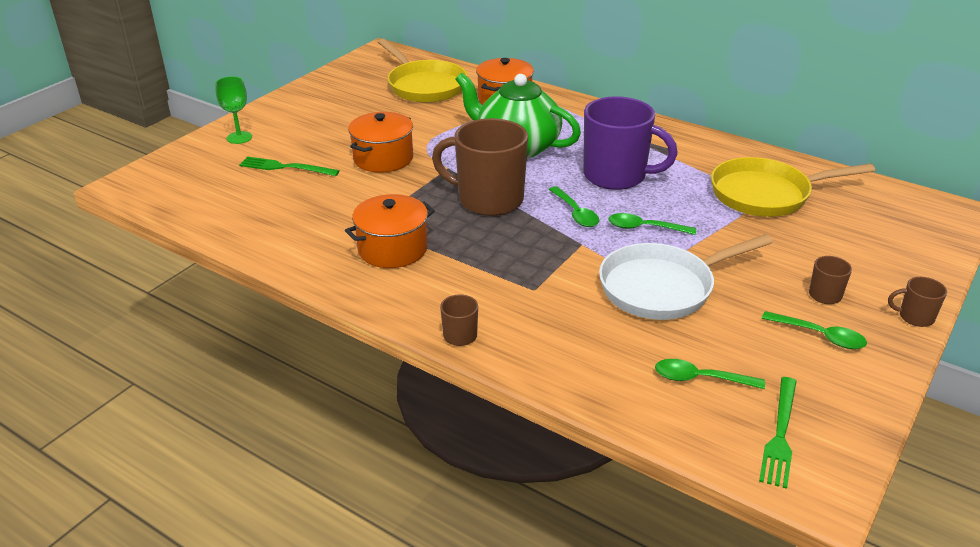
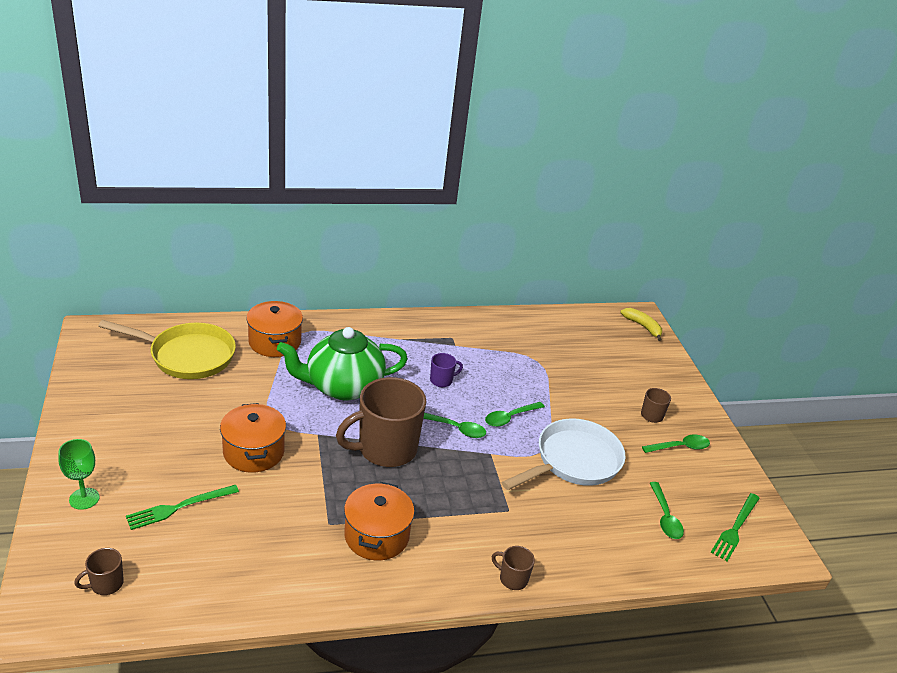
camera: 50 degrees left, 0 degrees up
(616, 176) = (442, 380): purple mug -> purple mug, size x0.43
(662, 287) = (573, 461): white pan -> white pan turned 150 degrees counterclockwise
(700, 379) = (665, 517): green spoon -> green spoon turned 60 degrees counterclockwise
(766, 194) = (542, 351): yellow pan -> none
(780, 434) = (735, 528): green fork -> green fork turned 60 degrees clockwise
(915, 317) = (702, 406): brown mug -> brown mug (106, 584)
(942, 221) = (642, 326): none -> yellow banana

